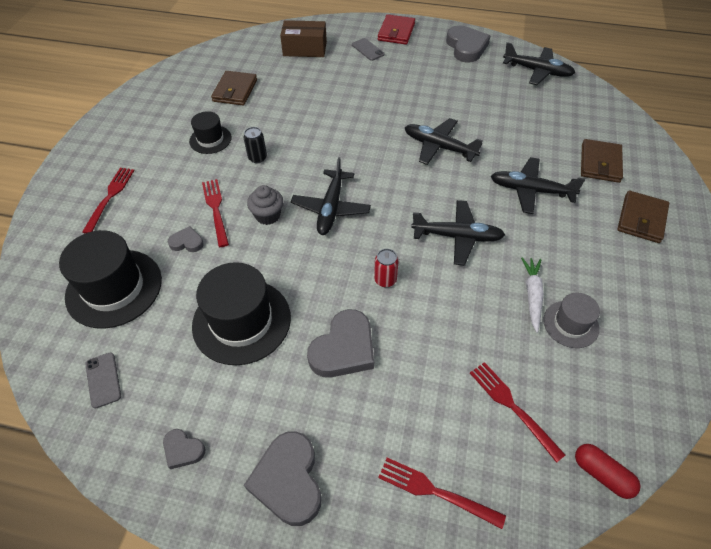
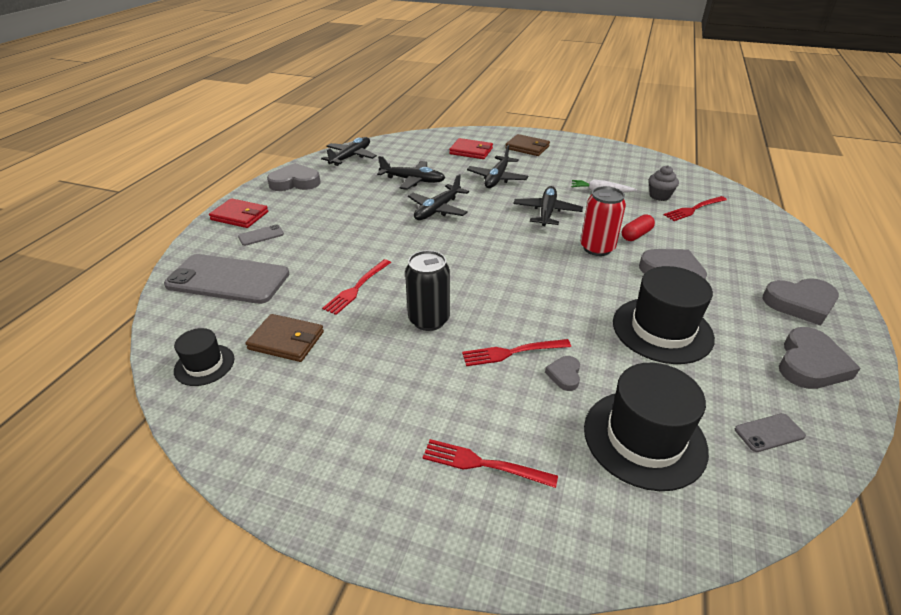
camera: 85 degrees left, 15 degrees down
(183, 450) = (810, 364): grey heart -> grey heart, size x1.94
(210, 139) = (383, 361): black hat -> black hat (204, 365)
(257, 158) = (429, 320): black can -> black can, size x1.81
(268, 215) = (522, 312): grey cupcake -> grey cupcake (659, 196)
(305, 49) = (228, 279): brown box -> grey phone
(331, 208) = (512, 271): black plane -> black plane (412, 180)
(385, 280) = (597, 248): red can -> red can, size x1.81
(435, 491) = (769, 242): red fork -> red fork (357, 288)
(570, 324) = (621, 182): grey hat -> none
(600, 163) = (471, 151): brown wallet -> red wallet
(602, 474) = (725, 189): red capsule -> red capsule (636, 235)

